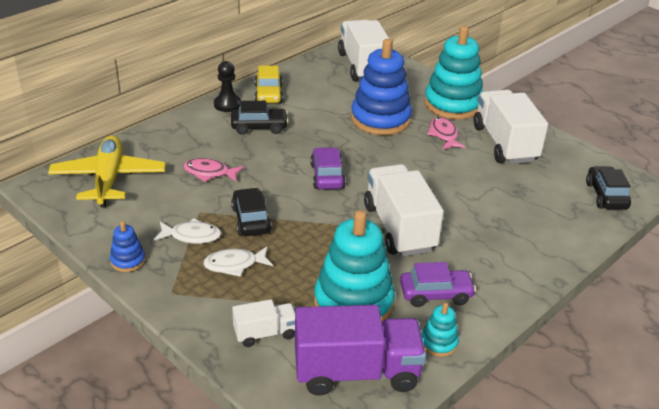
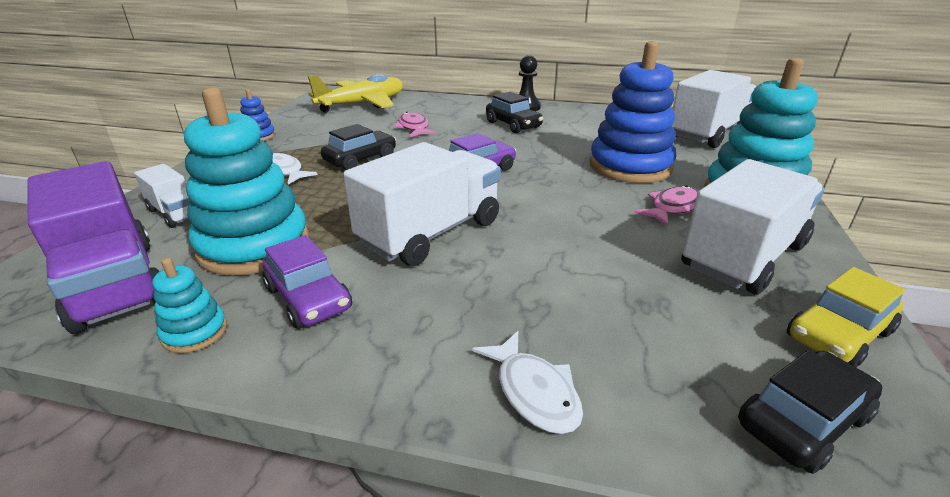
camera: 60 degrees right, 5 degrees down
(191, 236) = (312, 146): white fish -> white fish (534, 392)
(268, 94) = (571, 114): yellow car -> yellow car (838, 335)

